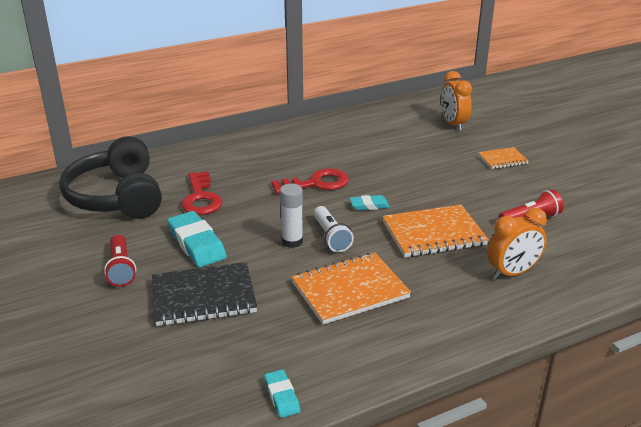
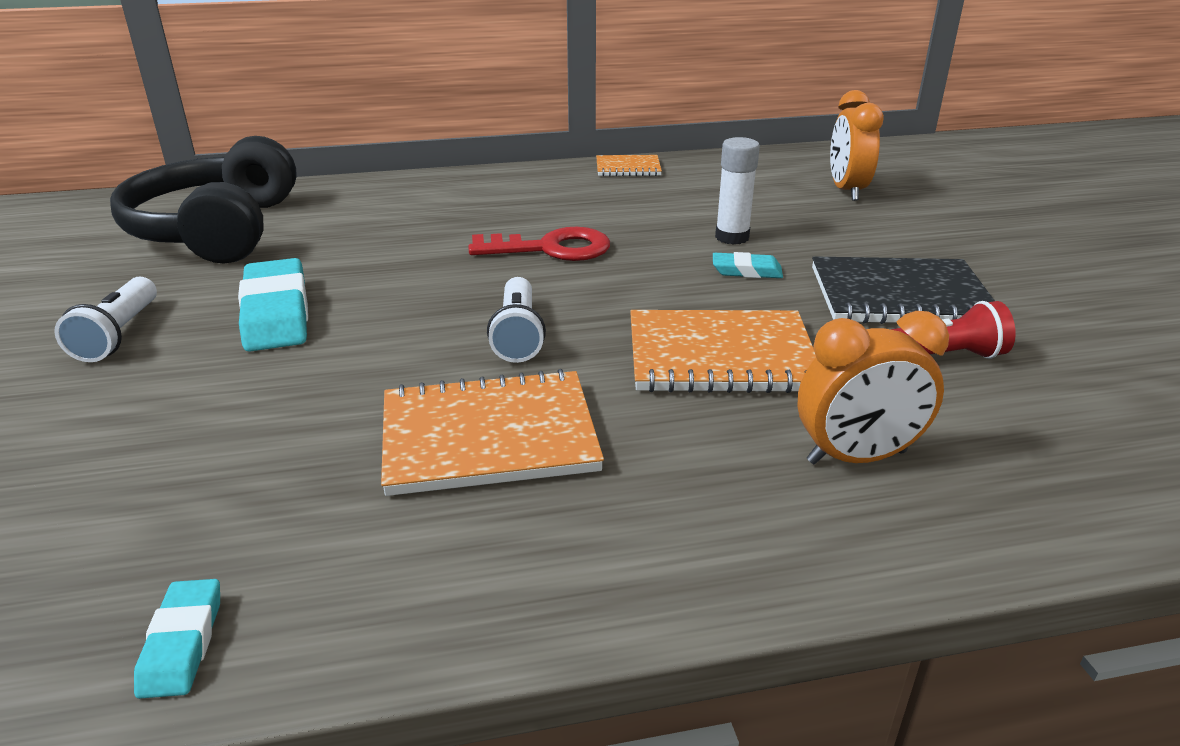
camera: 15 degrees right, 0 degrees up
(121, 269) = (118, 335): red flashlight -> white flashlight
(201, 198) = (343, 247): red key -> none
(203, 297) = (209, 403): black notebook -> black notebook (900, 296)
(292, 241) = (442, 333): white glue stick -> white glue stick (732, 237)
(369, 205) = (622, 293): turquoise eraser -> turquoise eraser (746, 271)
(502, 159) = (918, 251): orange notebook -> orange notebook (628, 168)

